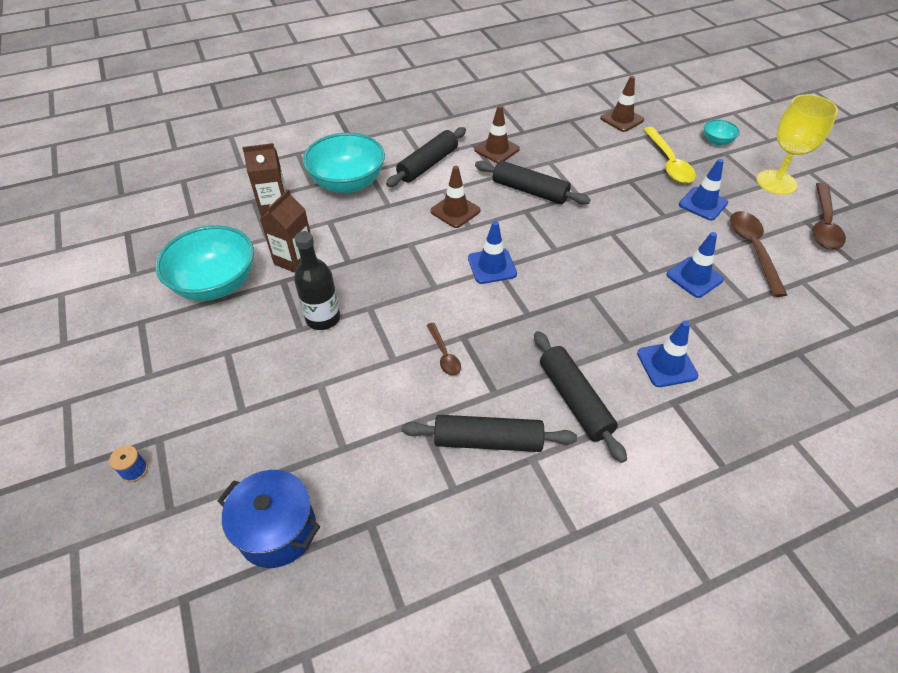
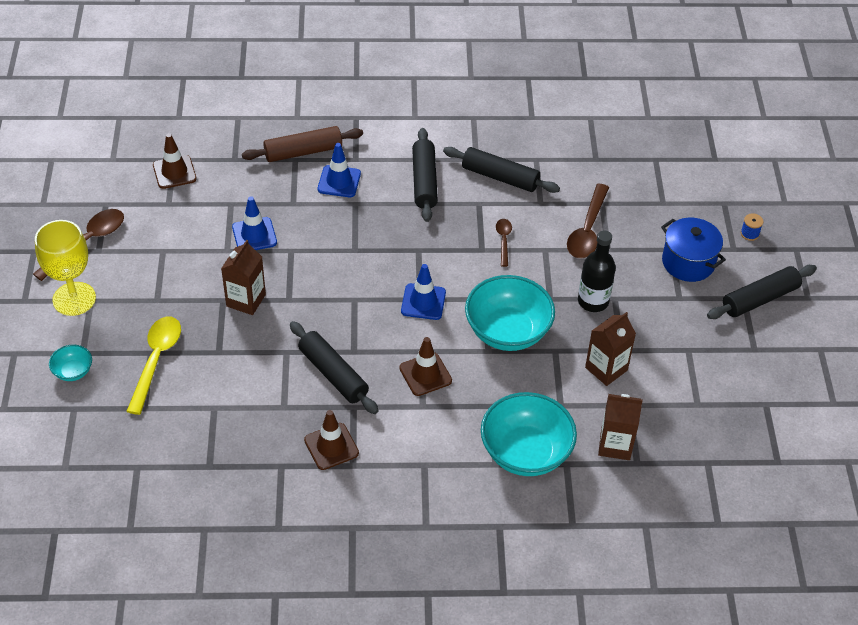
camera: 160 degrees left, 0 degrees up
(216, 284) = (685, 366): turquoise bowl -> turquoise bowl (507, 331)
(277, 530) = (655, 172): blue pot -> blue pot (688, 262)
(428, 164) = (423, 450): black rolling pin -> black rolling pin (760, 299)
(622, 119) = (147, 444): brown traffic cone -> brown traffic cone (174, 172)
(646, 221) = (246, 300): none -> brown carton
(703, 204) = (173, 300): blue traffic cone -> none
(738, 389) = (303, 151): none -> brown rolling pin
(753, 249) = (177, 242): brown spoon -> brown spoon (587, 230)

